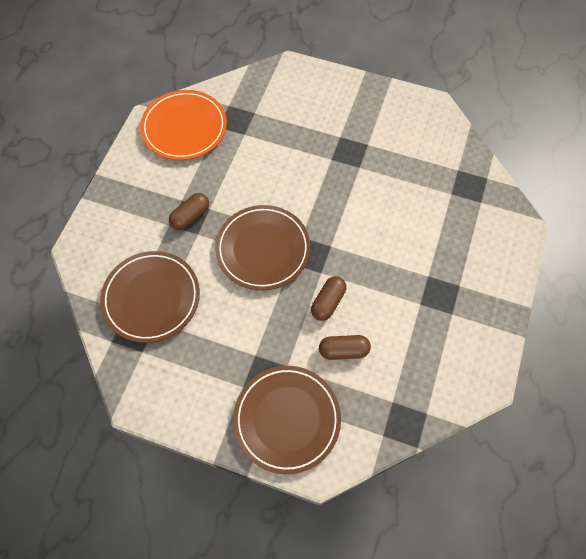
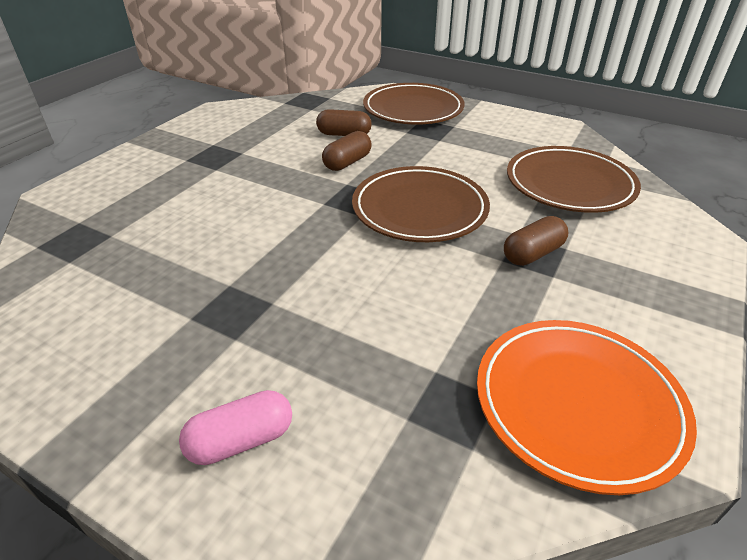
camera: 170 degrees left, 25 degrees down
(316, 96) = (241, 440): none -> pink capsule

